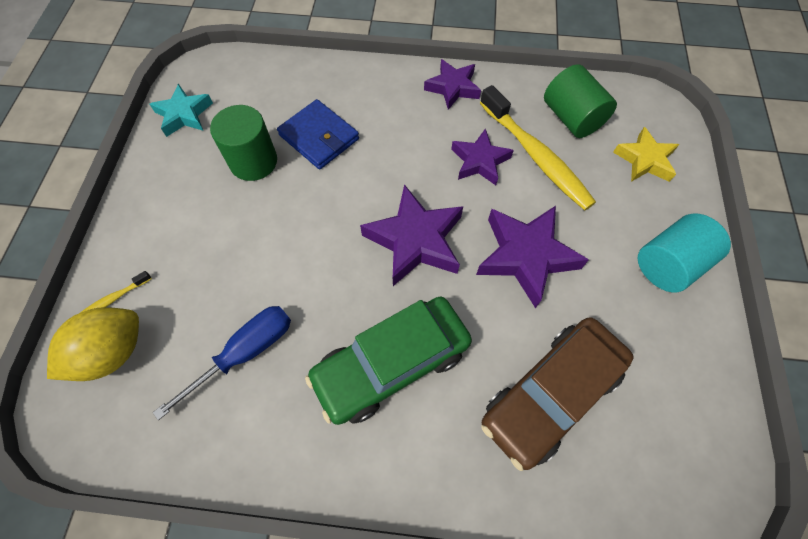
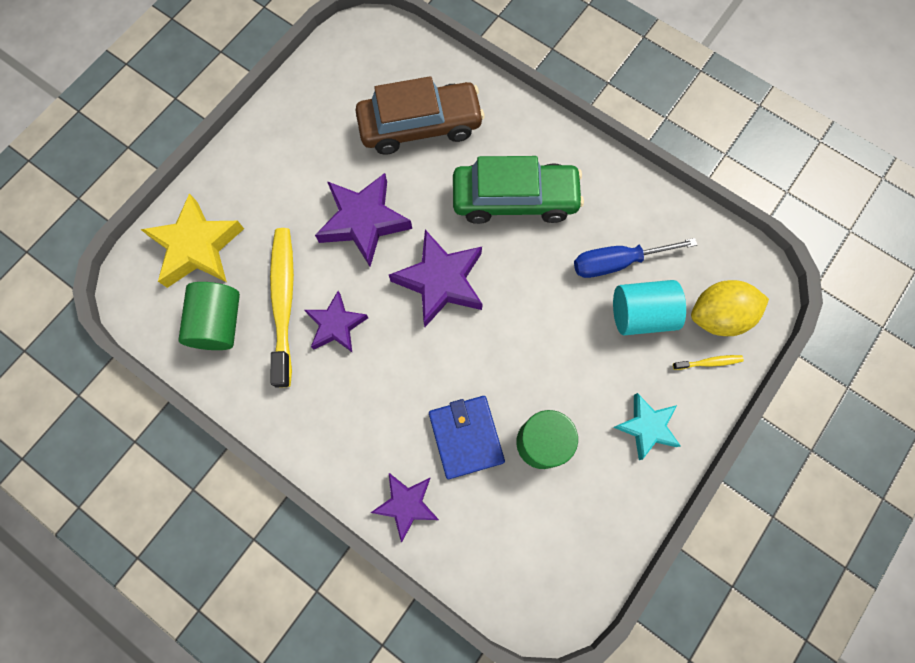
camera: 150 degrees left, 10 degrees up
(184, 115) = (590, 548): turquoise star -> turquoise star (646, 427)
(453, 87) = (300, 424): purple star -> purple star (406, 504)
(644, 160) = (197, 247): yellow star -> yellow star, size x1.57
(668, 264) = (264, 159): turquoise cylinder -> turquoise cylinder (641, 314)

